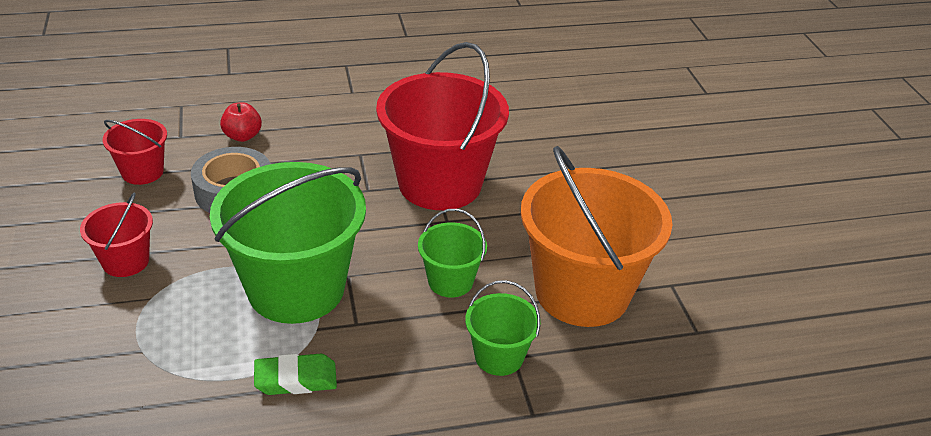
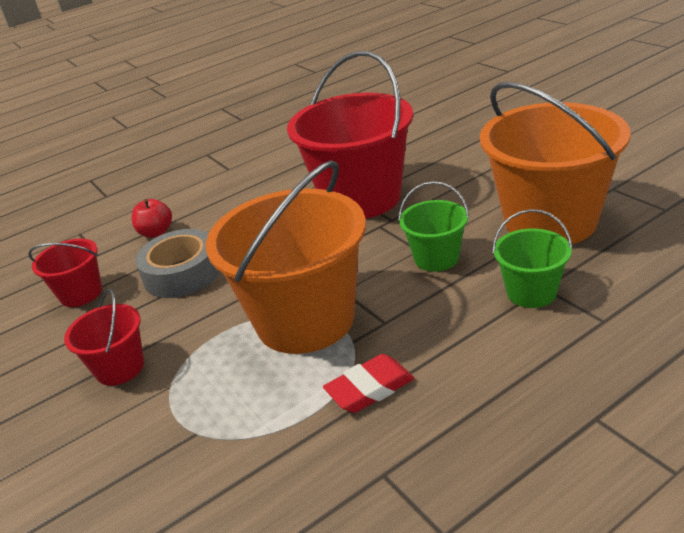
camera: 15 degrees left, 5 degrees down
(296, 288) = (305, 319): green bucket -> orange bucket
(296, 379) = (370, 388): green eraser -> red eraser

